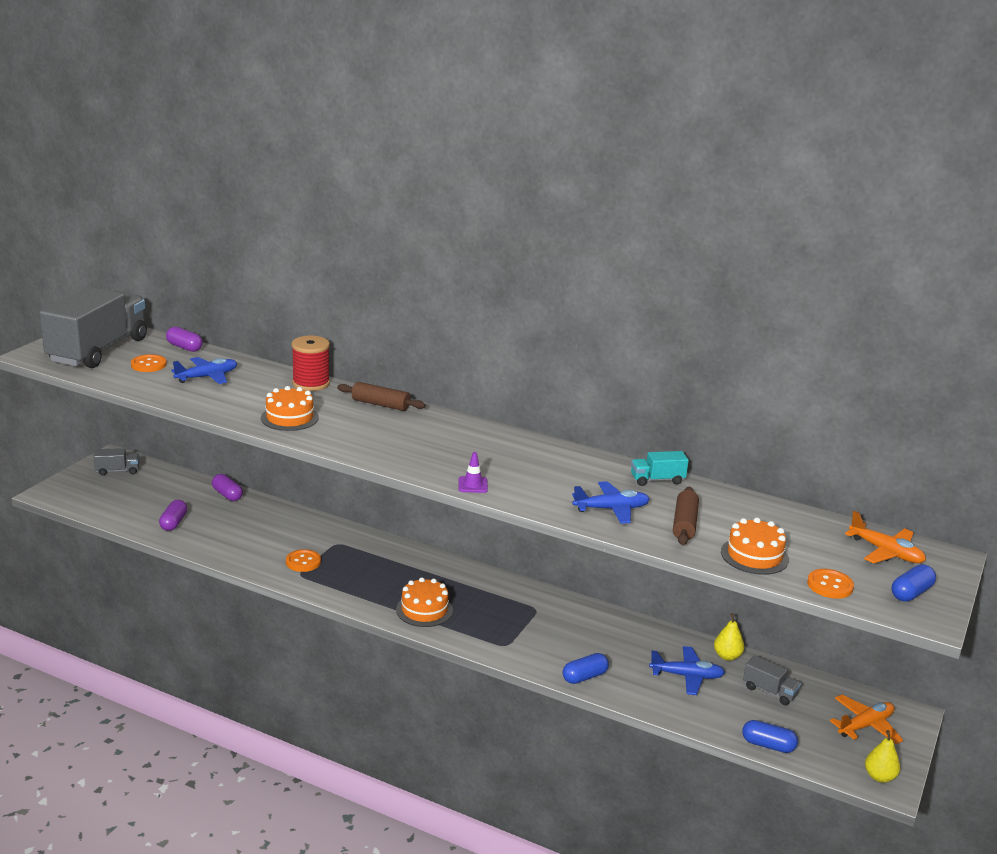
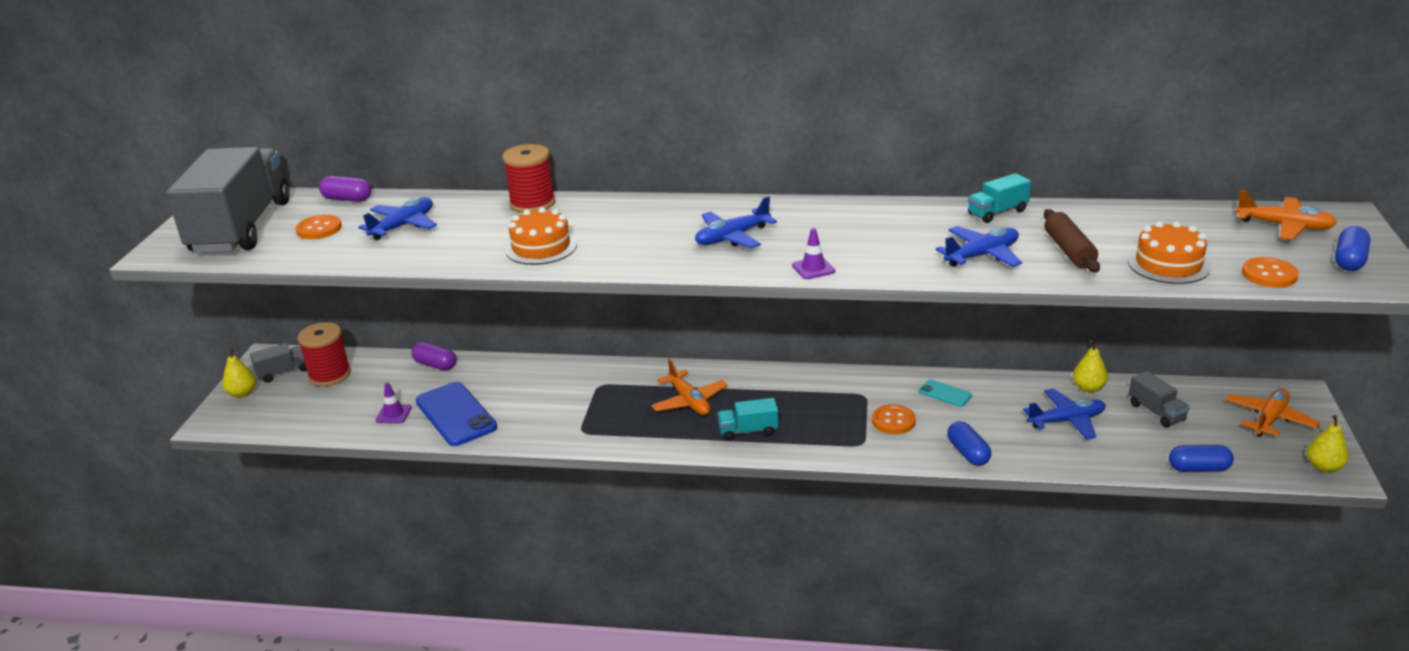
camera: 15 degrees left, 5 degrees up
(79, 478) = (242, 393): none -> yellow pear
(148, 482) = (330, 375): none -> red spool
(174, 523) = (393, 414): purple capsule -> purple traffic cone
(217, 536) = (455, 414): none -> blue phone
(303, 562) = (576, 416): orange button -> orange button (893, 421)
(380, 404) = (632, 207): brown rolling pin -> none
(395, 575) = (689, 401): none -> orange plane
(424, 610) = (748, 431): orange cake -> turquoise truck
(434, 446) = (732, 237): none -> blue plane
(584, 677) = (968, 453): blue capsule -> blue capsule turned 60 degrees counterclockwise
(603, 626) = (945, 393): none -> turquoise phone
(769, 691) = (1156, 412): grey truck -> grey truck turned 45 degrees clockwise

